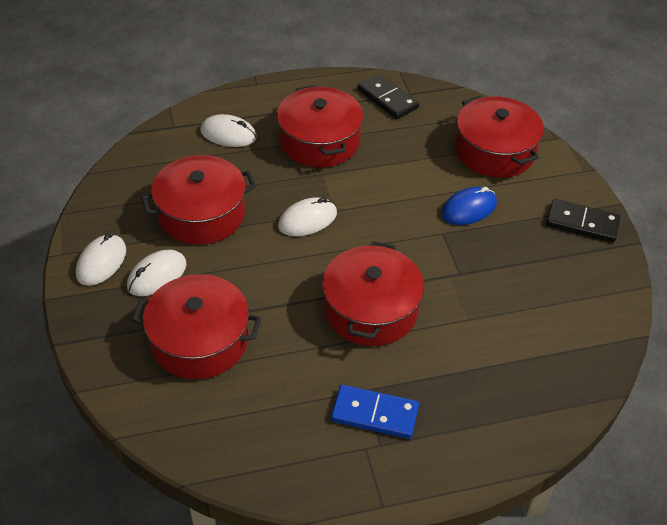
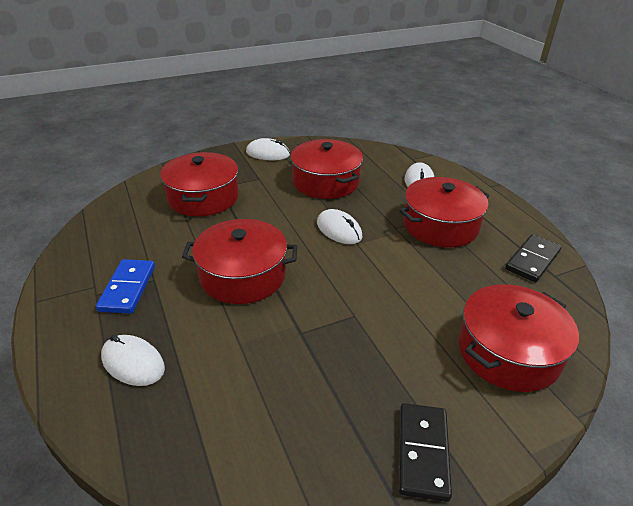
camera: 80 degrees right, 10 degrees down
(157, 275) = (260, 173): white mouse -> white mouse (133, 363)
(468, 209) = (398, 334): blue mouse -> none

